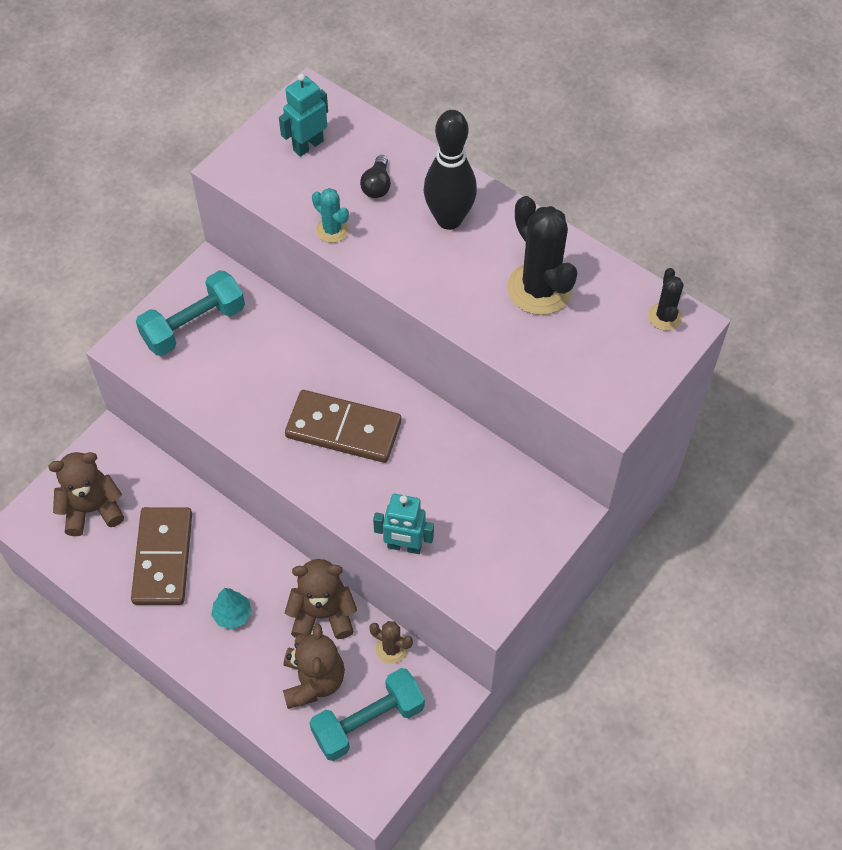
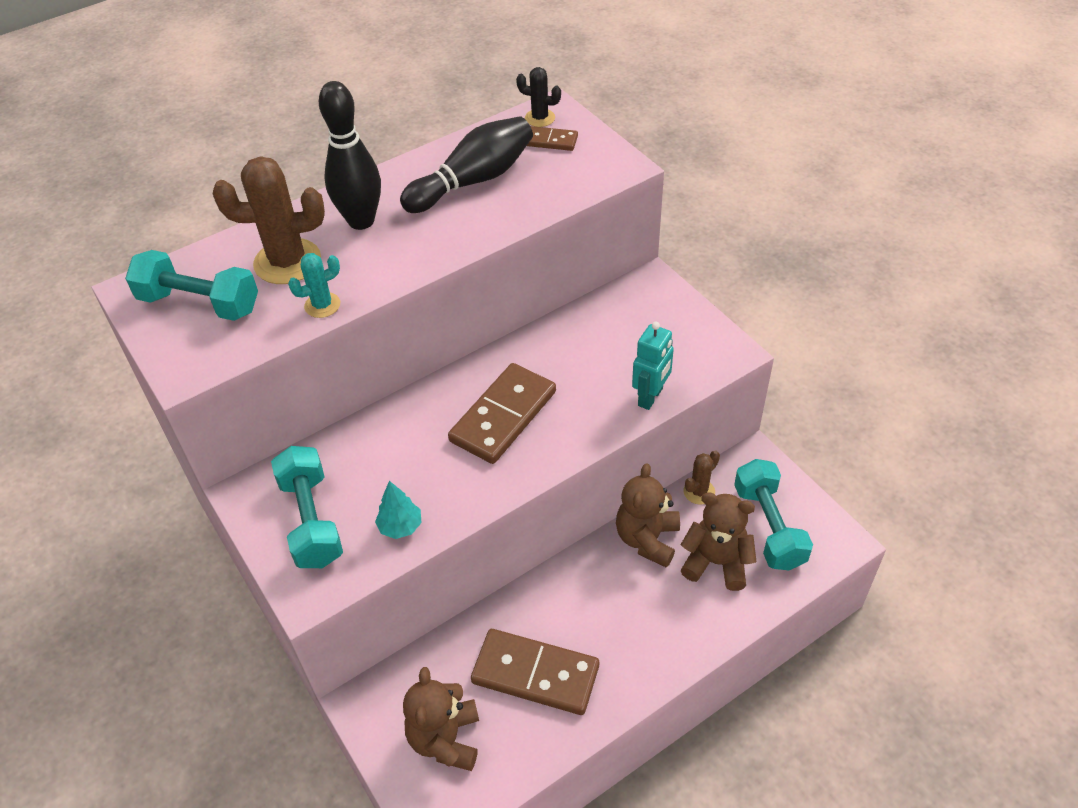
camera: 70 degrees left, 10 degrees down
(232, 615) = (624, 619): turquoise tree -> turquoise tree (400, 526)
(308, 145) = (199, 303): turquoise robot -> turquoise dumbbell
(377, 185) = (287, 262): black light bulb -> brown cactus
(539, 289) = (473, 181): black cactus -> black bowling pin
(629, 336) = (550, 141): none -> brown domino

